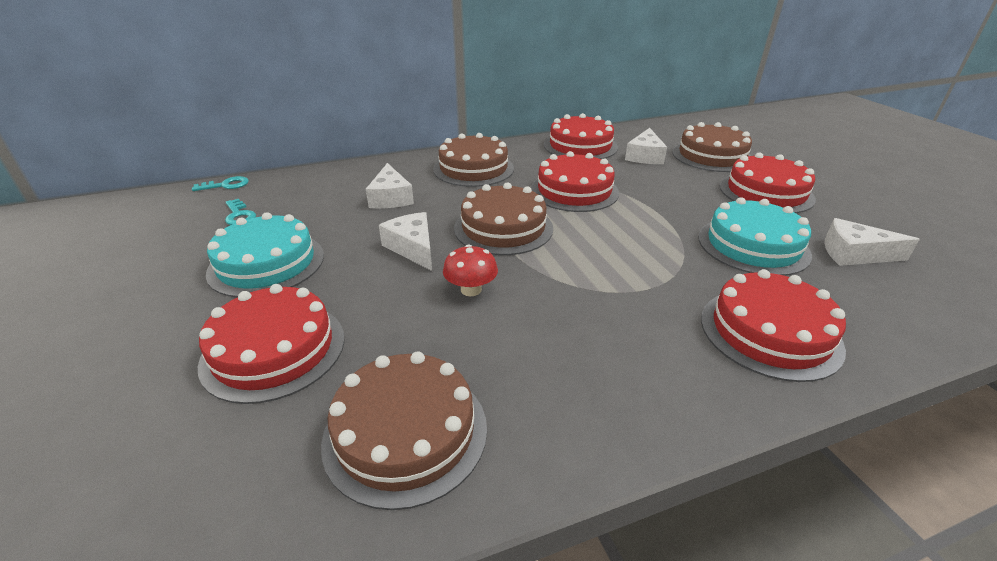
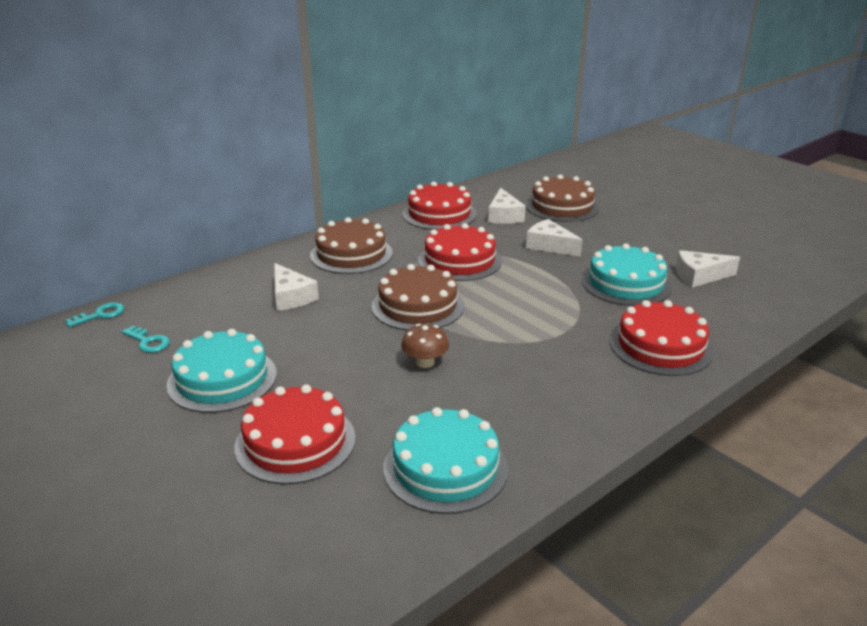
camera: 20 degrees left, 5 degrees down
(405, 432) = (445, 468): brown cake -> turquoise cake
(413, 248) = (349, 339): white cheese -> white cheese (549, 246)
(471, 289) = (425, 362): red mushroom -> brown mushroom
(766, 192) = (619, 235): red cake -> none

